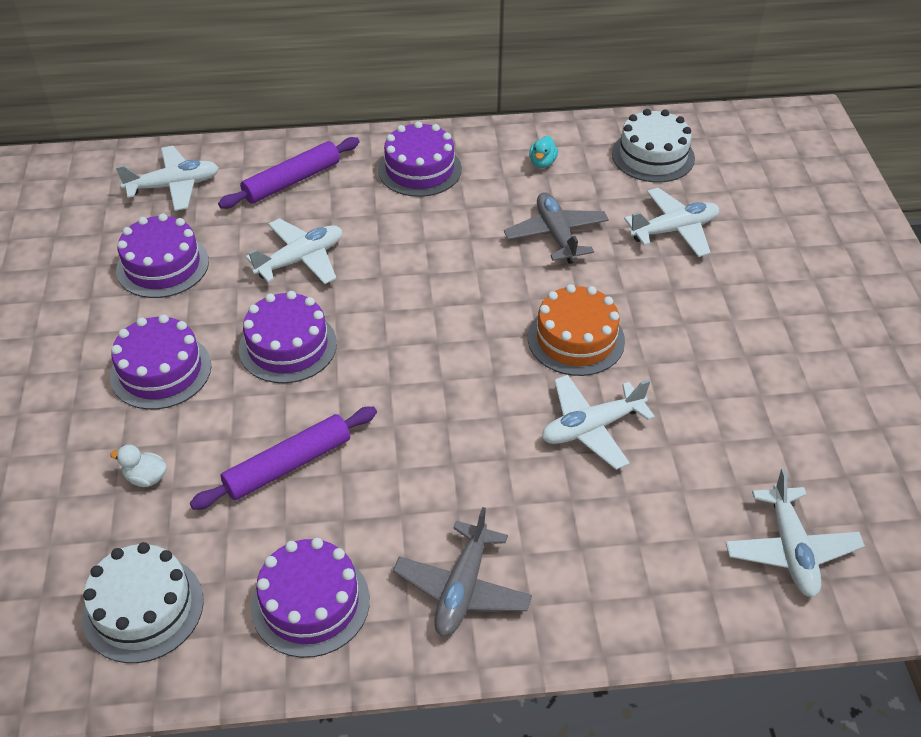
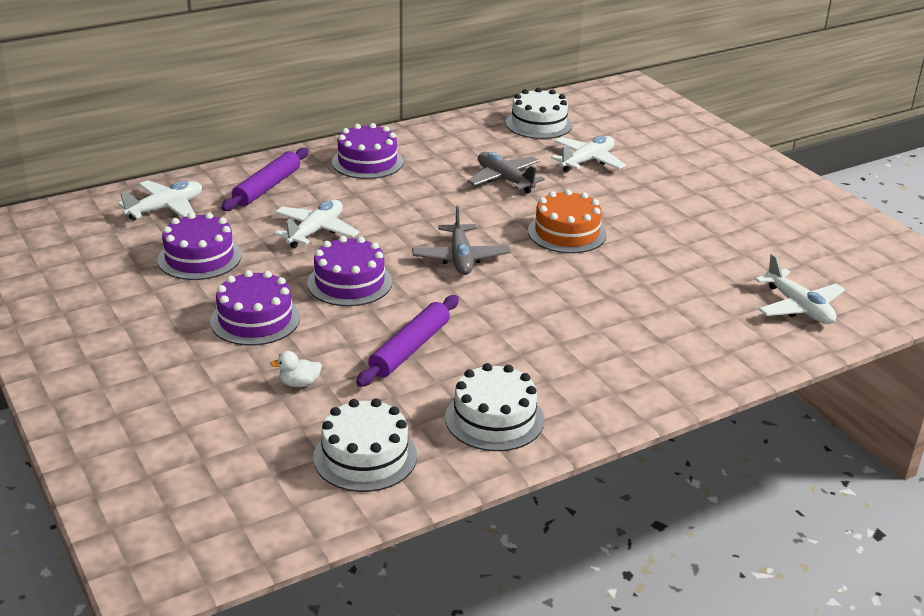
camera: 25 degrees left, 15 degrees down
(310, 603) = (494, 419): purple cake -> white cake
(462, 588) = (599, 382): grey plane -> grey plane (460, 258)
(542, 163) = (460, 142): turquoise duck -> none
(592, 428) = (617, 277): white plane -> none

